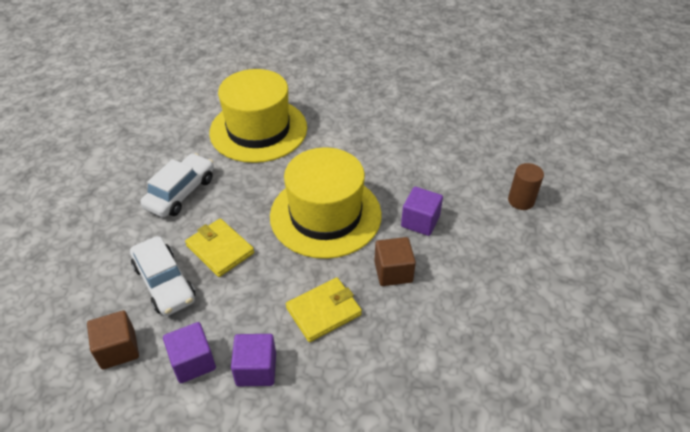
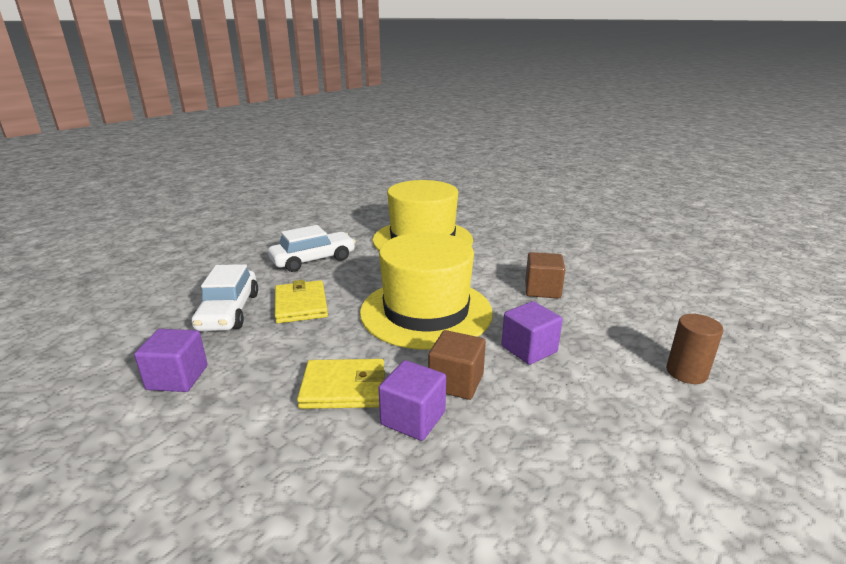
camera: 30 degrees right, 20 degrees down
(118, 349) = (136, 343): brown cube -> brown cube (542, 290)
(256, 369) = (222, 409): purple cube -> purple cube (413, 418)

